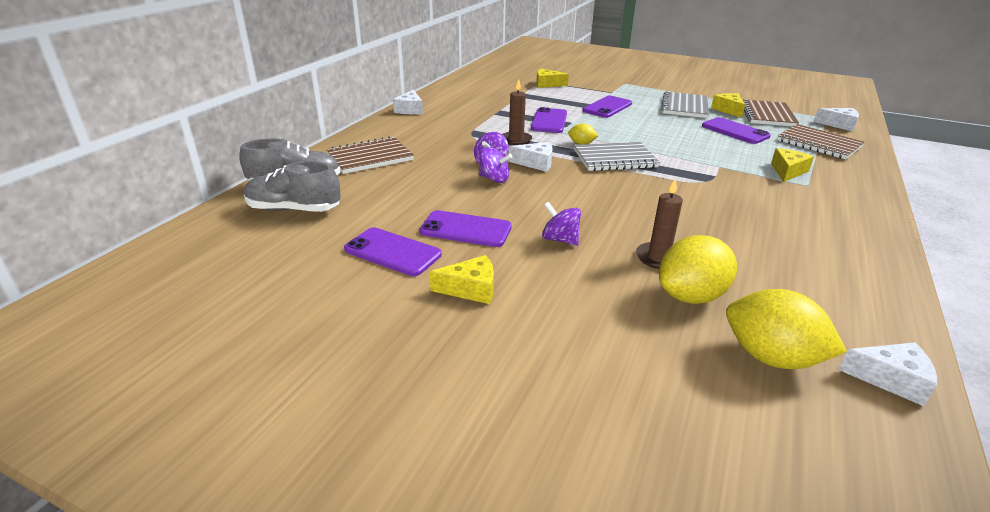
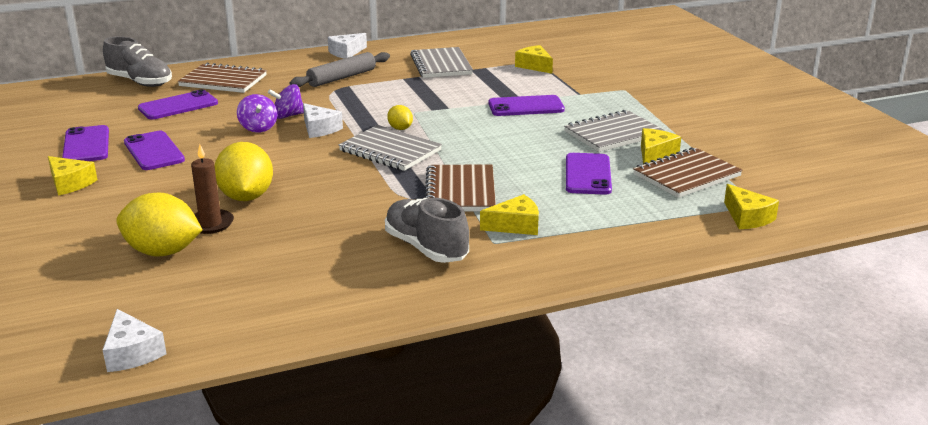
camera: 45 degrees right, 5 degrees down
(294, 209) = (102, 98): grey shoe -> grey shoe (426, 248)
(454, 126) = (342, 78): none -> grey rolling pin
(494, 99) = (441, 65): none -> grey notebook
(516, 140) = (357, 106): brown candle -> none
(549, 121) = (431, 100): purple phone -> purple phone (178, 106)
(560, 239) = (187, 183): purple spinning top -> none
(771, 357) = (107, 302): yellow lemon -> yellow lemon (246, 197)
(819, 144) = (644, 221): brown notebook -> brown notebook (460, 191)
(839, 125) = (747, 217): white cheese -> yellow cheese

